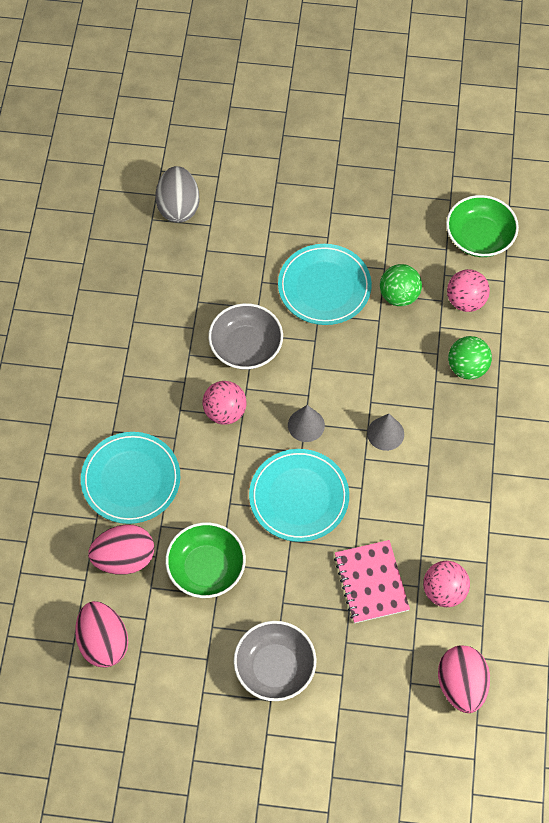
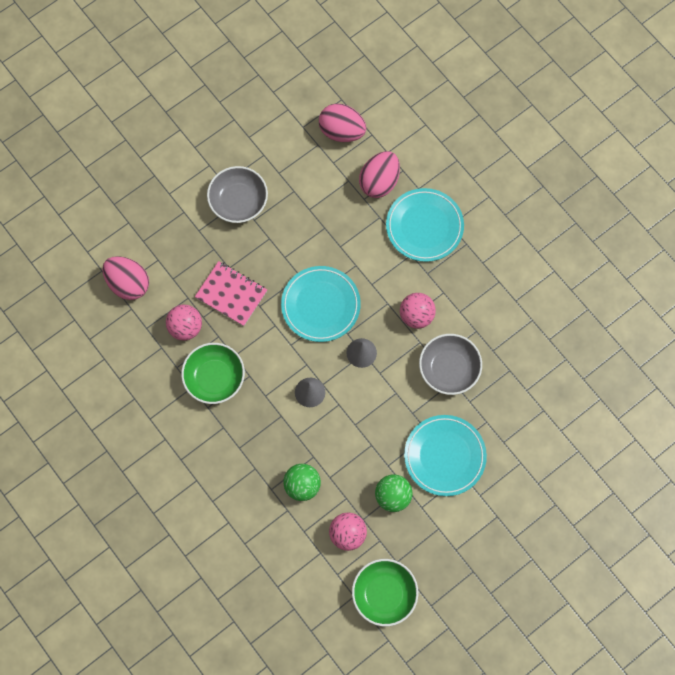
camera: 135 degrees right, 10 degrees up
(178, 207) = (594, 424): grey egg -> none
(206, 568) = (330, 218): green bowl -> green bowl (214, 377)

